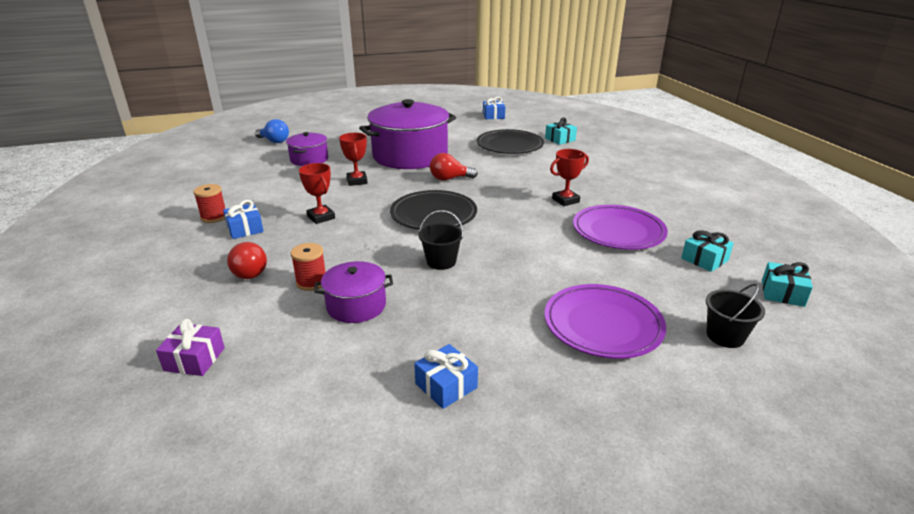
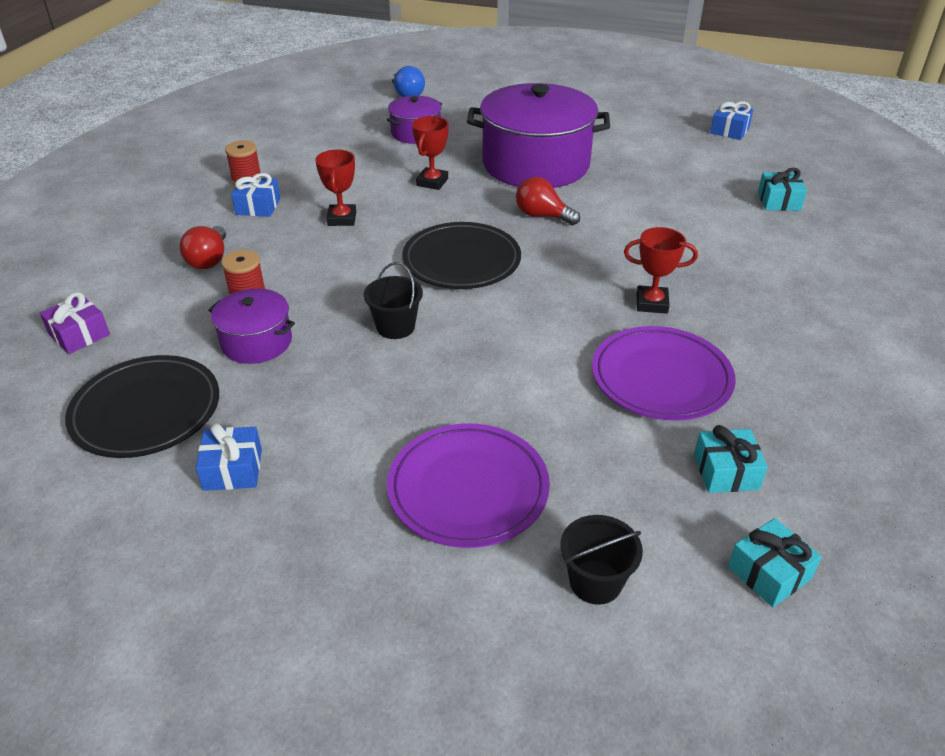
camera: 35 degrees right, 10 degrees up
(509, 145) = (688, 189): black plate -> black plate (146, 411)

